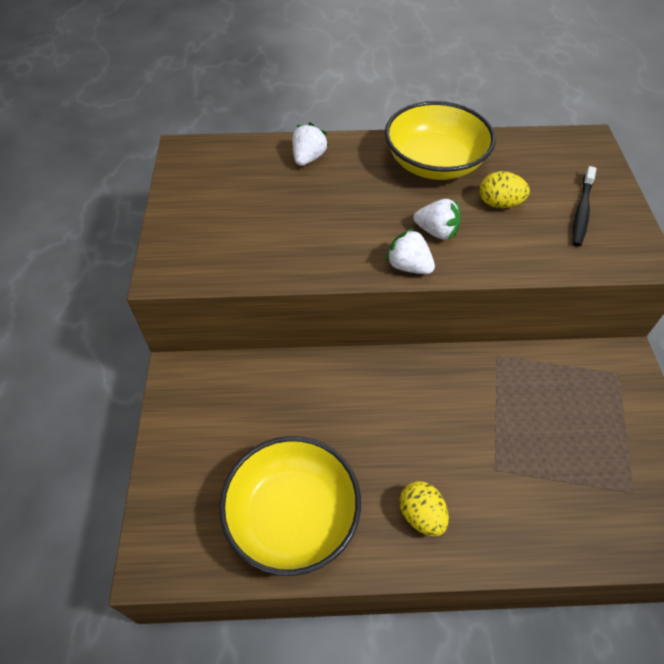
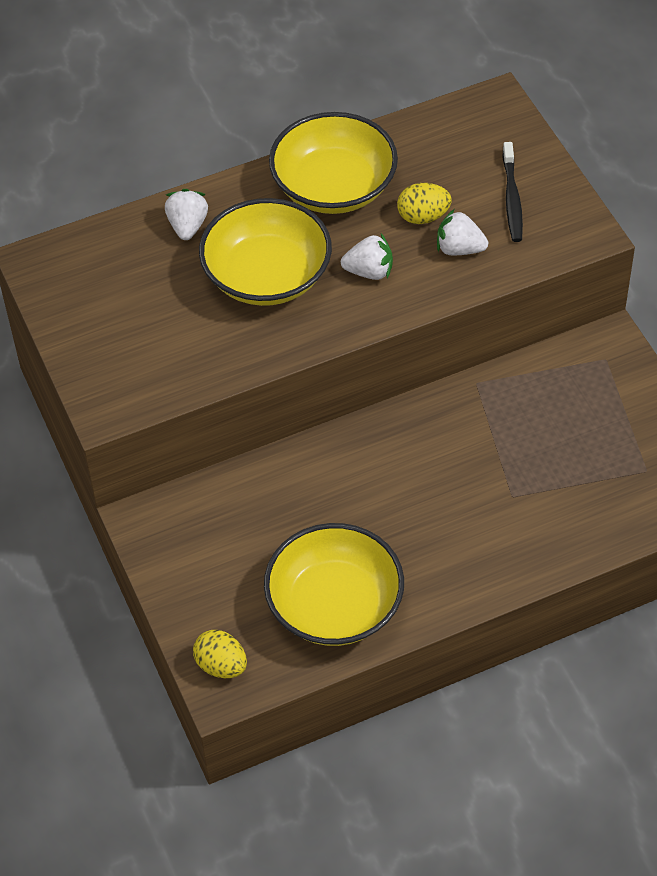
camera: 20 degrees left, 0 degrees up
(350, 210) = (267, 275): none -> yellow bowl
(408, 266) = (356, 320): white strawberry -> white strawberry (459, 249)
(421, 515) = (457, 561): yellow egg -> yellow egg (221, 665)

